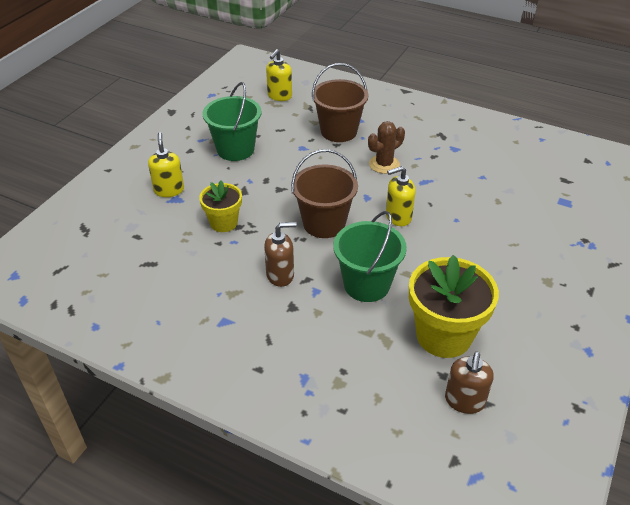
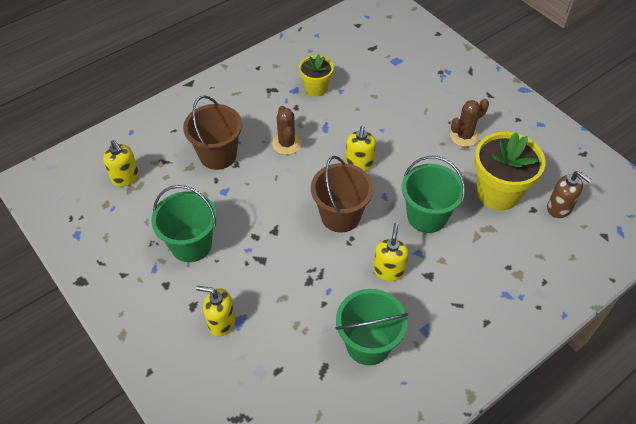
camera: 65 degrees left, 10 degrees up
(189, 285) = (368, 344): none -> green bucket
(223, 223) = (298, 290): yellow flower pot -> yellow flower pot (316, 88)
(280, 275) = (388, 270): brown soap dispenser -> yellow soap dispenser
(504, 285) = (464, 136): none -> brown cactus

